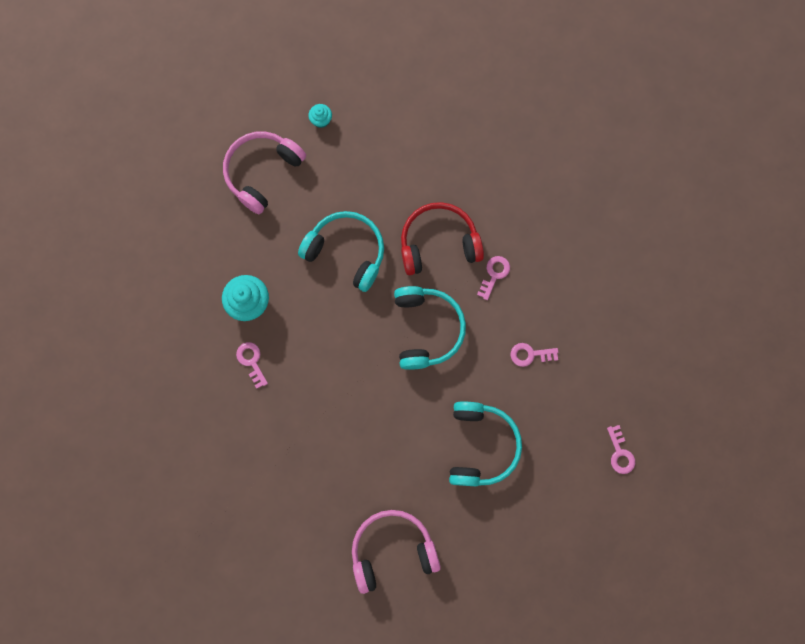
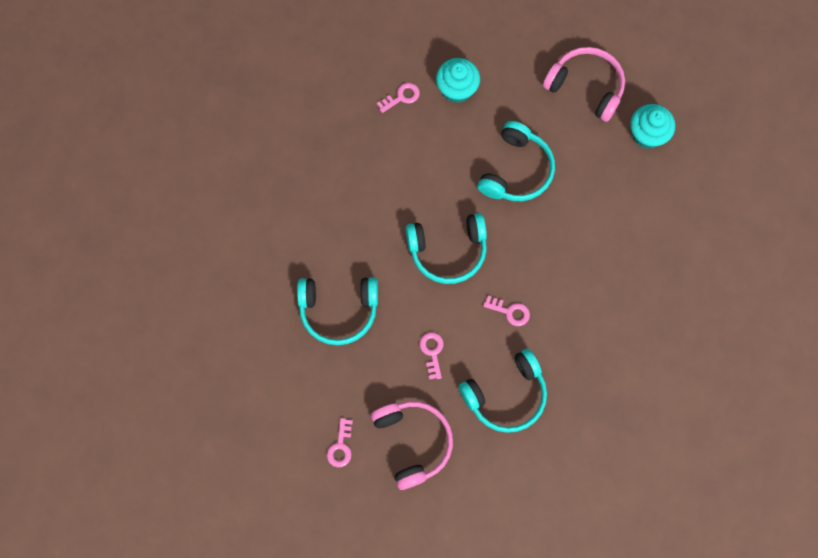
camera: 85 degrees right, 5 degrees down
(321, 120) = (647, 134): turquoise cupcake -> turquoise cupcake, size x1.89
(392, 549) = (236, 237): pink headphones -> pink headphones (413, 442)
(438, 243) = (536, 255): red headphones -> none
(578, 287) = (506, 395): none -> turquoise headphones
(620, 453) = (340, 446): pink key -> pink key turned 60 degrees counterclockwise

